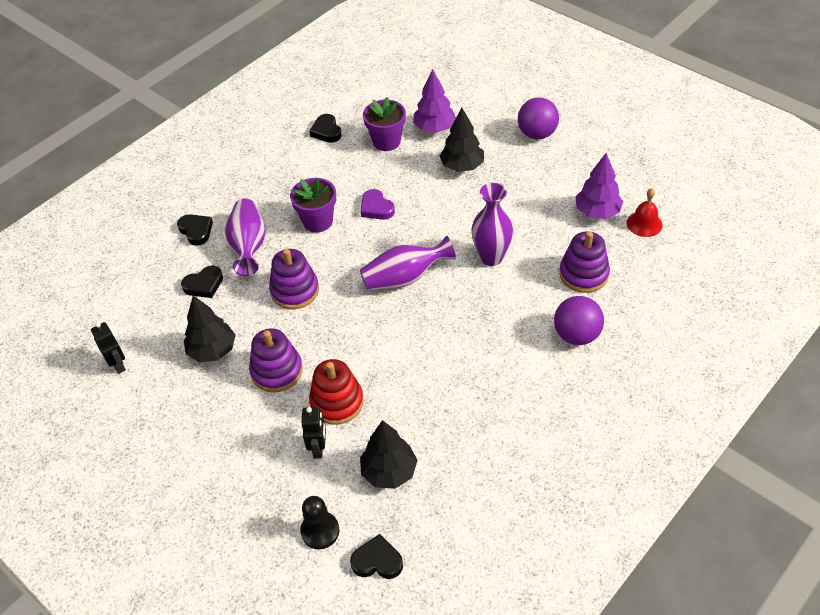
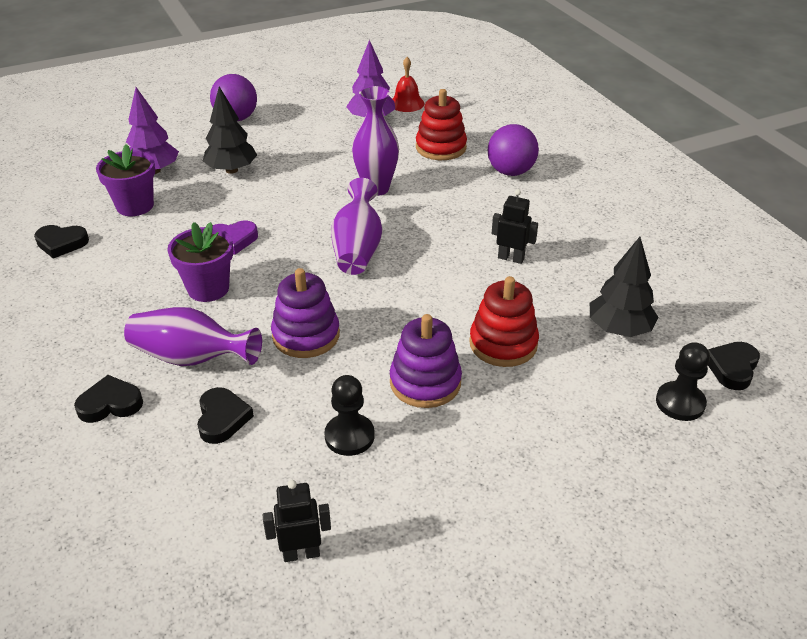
camera: 70 degrees left, 10 degrees down
(212, 350) = (349, 436): black tree -> black pawn
(318, 448) = (562, 375): black robot -> black robot (511, 258)
(583, 274) = (441, 147): purple stacking toy -> red stacking toy

